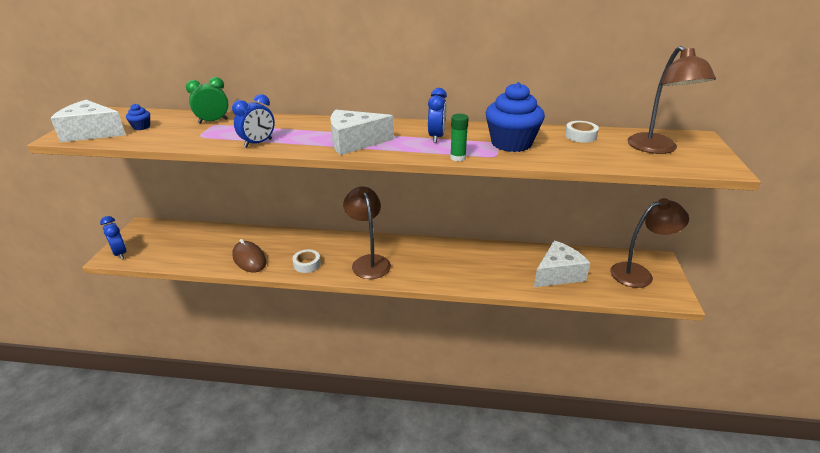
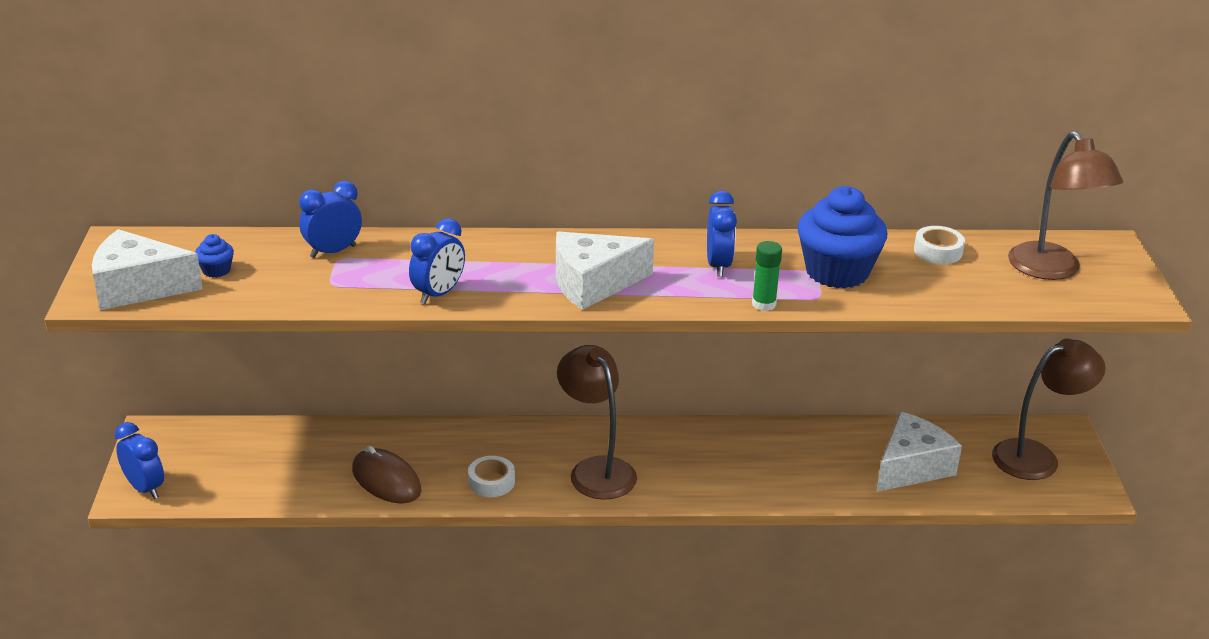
camera: 10 degrees left, 0 degrees up
(213, 121) = (333, 251): green clock -> blue clock

